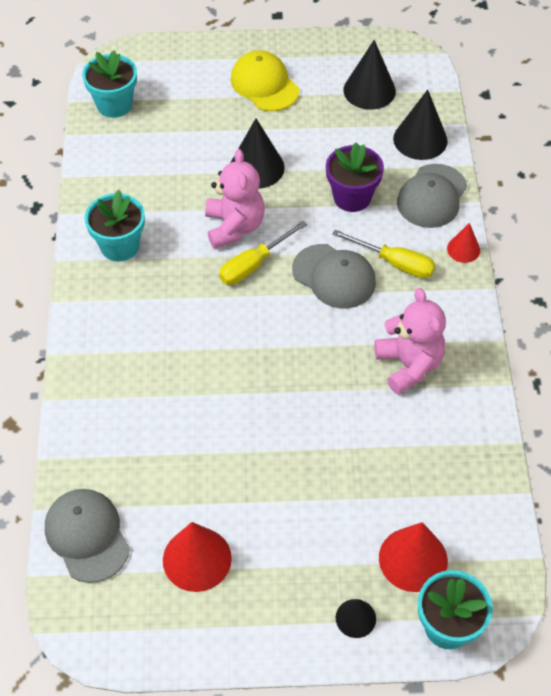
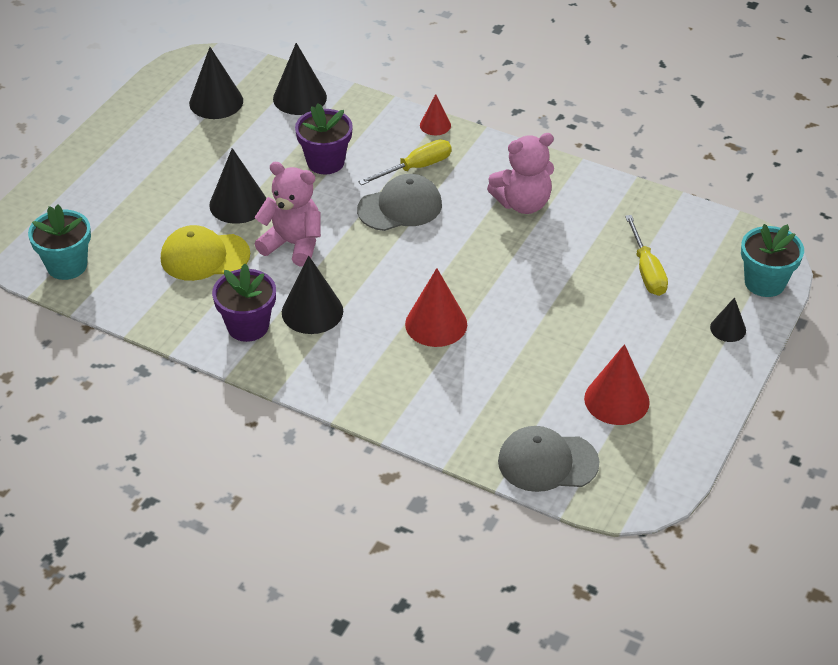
camera: 60 degrees left, 10 degrees down
(120, 246) = (248, 326): turquoise flower pot -> purple flower pot
(164, 279) = (312, 311): none -> black cone
(253, 264) = (346, 249): yellow screwdriver -> yellow screwdriver (646, 270)
(264, 84) = (144, 159): yellow cap -> yellow cap (204, 256)
(409, 365) = (523, 203): pink teddy bear -> pink teddy bear turned 150 degrees clockwise
(413, 559) = (698, 276): red cone -> red cone (436, 324)
(432, 196) = (366, 118): grey cap -> none

